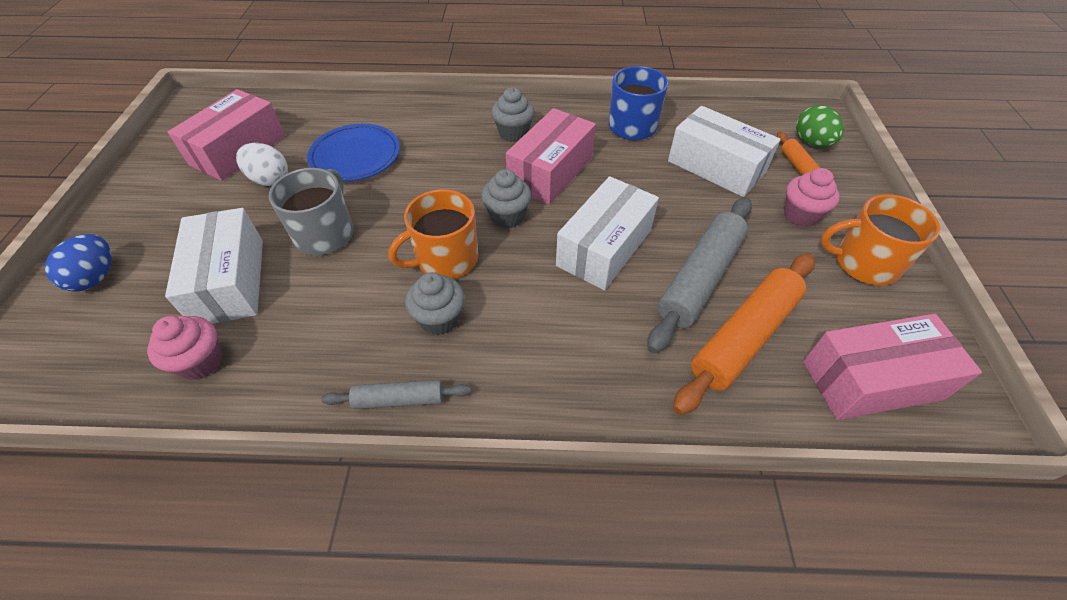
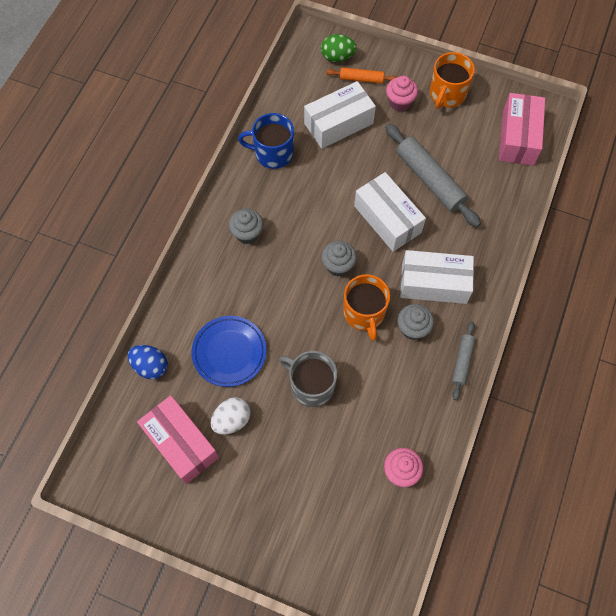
camera: 70 degrees left, 15 degrees up
(95, 277) = (299, 547): blue egg -> blue egg (150, 366)
(230, 281) = (336, 452): white box -> white box (434, 283)
(550, 171) = (302, 224): pink box -> none
(744, 337) = (476, 178): orange rolling pin -> none

